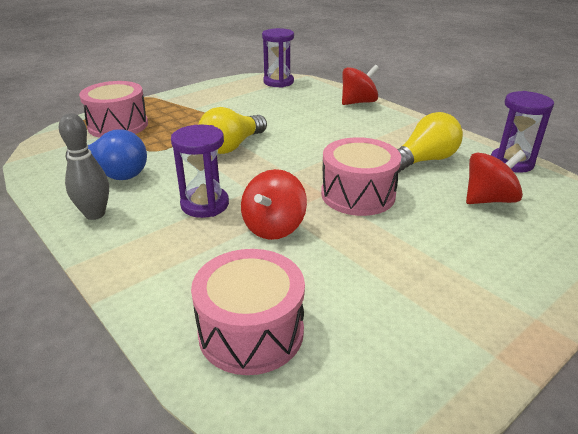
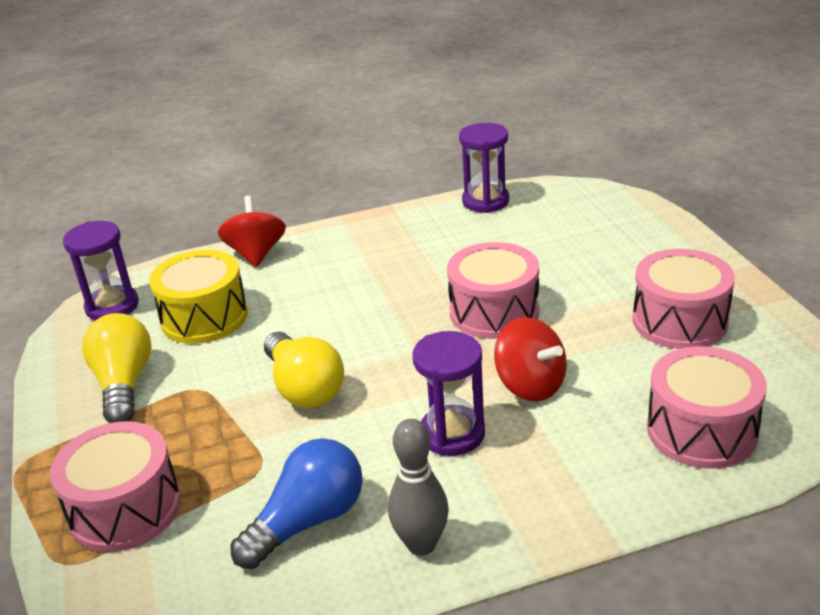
camera: 65 degrees left, 0 degrees up
(283, 104) = (204, 317): none -> yellow drum
(417, 296) = (679, 321): none -> pink drum
(423, 160) = (447, 250): yellow light bulb -> yellow light bulb (124, 384)
(489, 199) = (546, 237): red spinning top -> none

